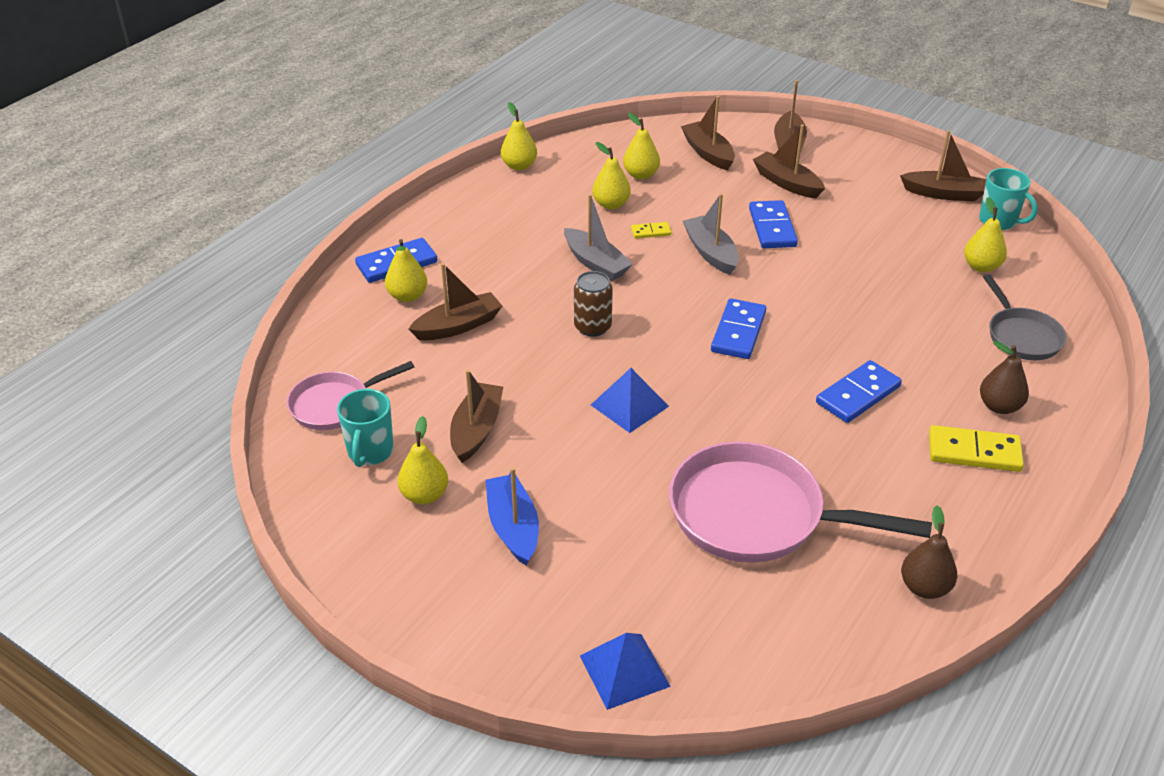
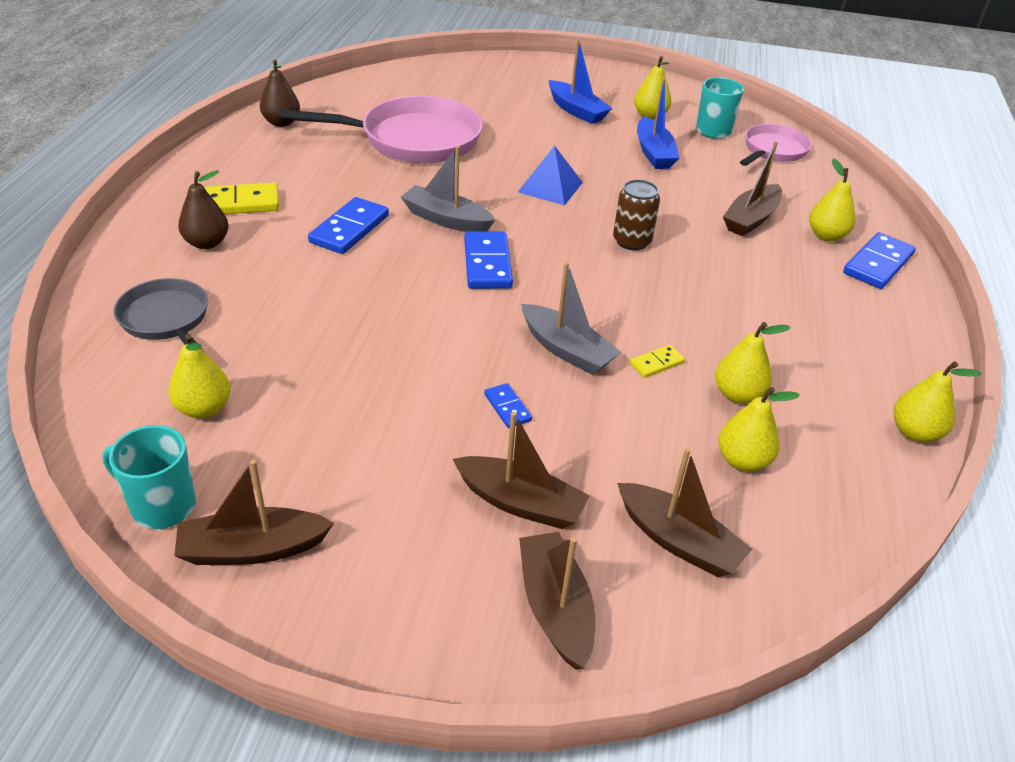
camera: 155 degrees right, 0 degrees up
(476, 430) = (654, 153): brown boat -> blue boat
(596, 263) = (685, 307): grey boat -> grey boat (446, 220)
(624, 671) = (462, 69): blue pyramid -> none
(772, 227) = (507, 407): blue domino -> blue domino, size x0.53

